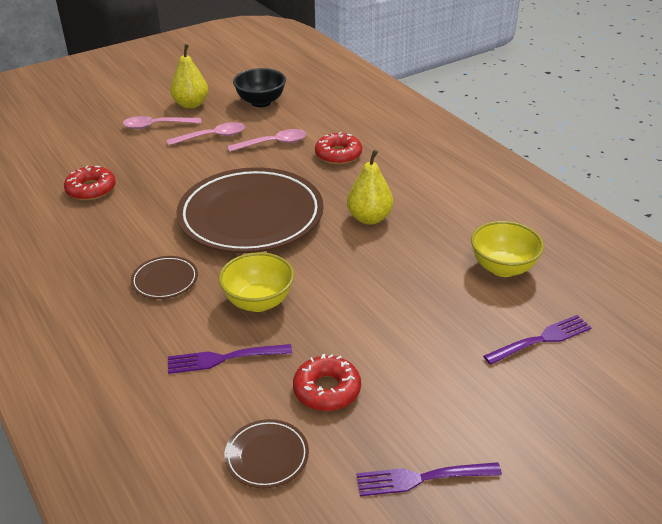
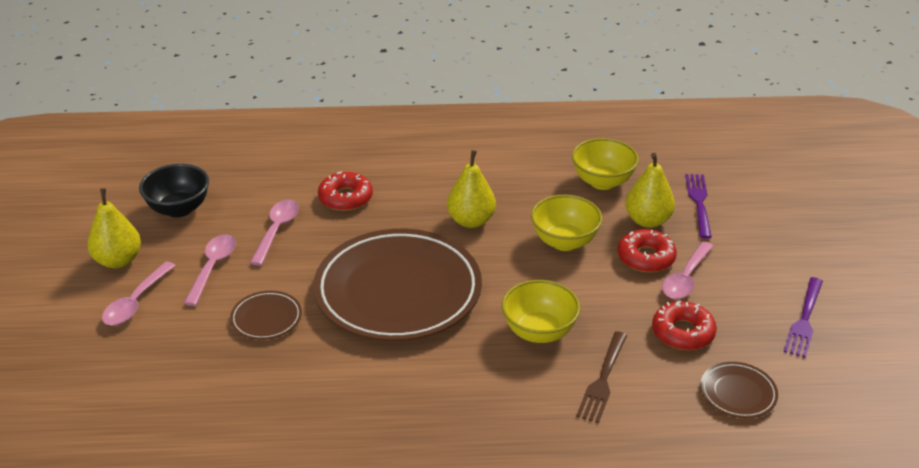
camera: 60 degrees left, 0 degrees up
(91, 189) = (223, 395): red donut -> red donut (646, 257)
(165, 280) = (454, 384): brown plate -> brown plate (266, 318)
(225, 358) = (603, 379): purple fork -> brown fork
(391, 275) = (564, 242): none -> yellow bowl
(410, 367) = (686, 278): none -> pink spoon
(474, 314) = (647, 220): none -> yellow pear

